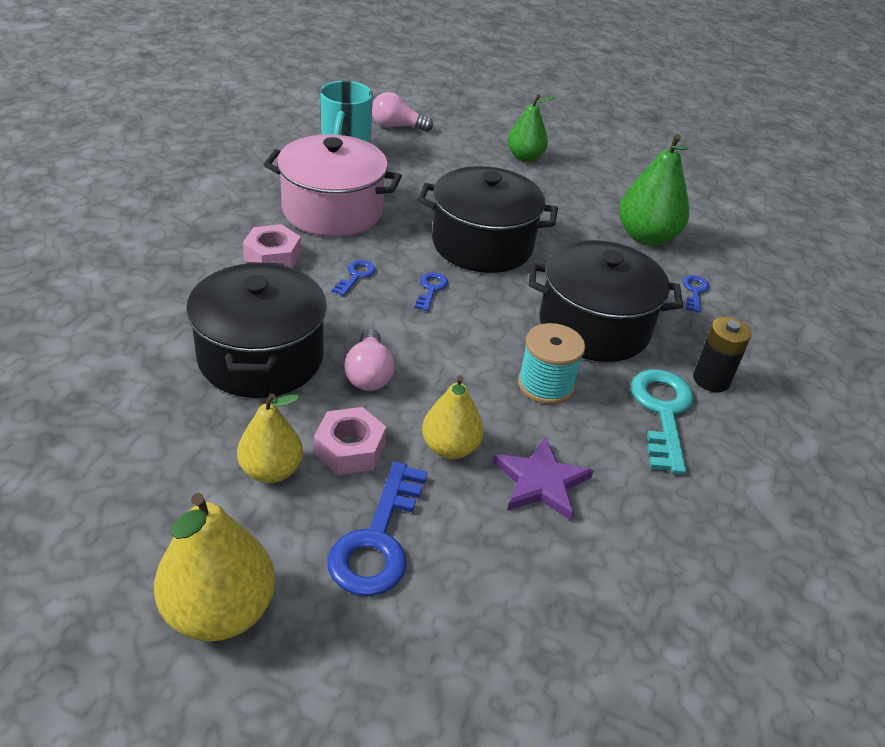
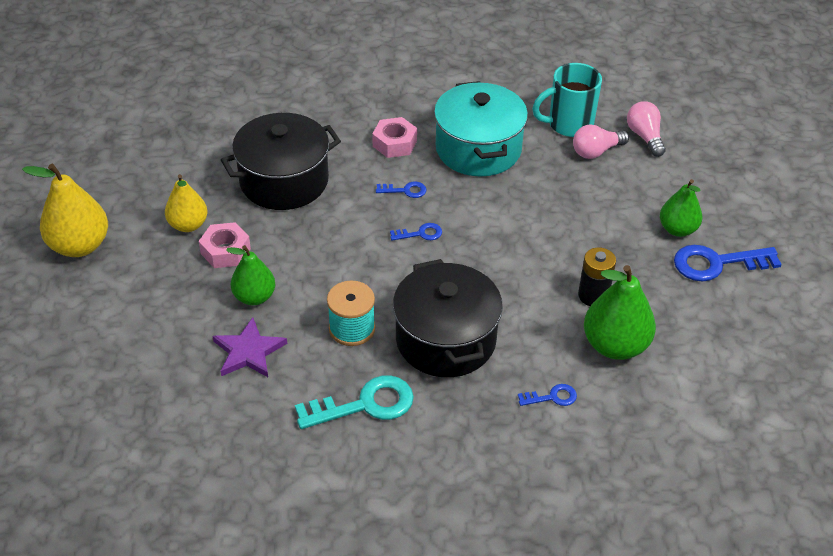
camera: 70 degrees right, 5 degrees up
(332, 211) = (478, 149): pink pot -> turquoise pot
(369, 374) = (301, 235): pink light bulb -> pink light bulb (596, 151)
(377, 540) = (158, 289): blue key -> blue key (716, 263)
(450, 448) = (254, 297): yellow pear -> green pear
(482, 244) = (506, 243): black pot -> none
(711, 379) = (428, 429): black battery -> black battery (593, 295)

